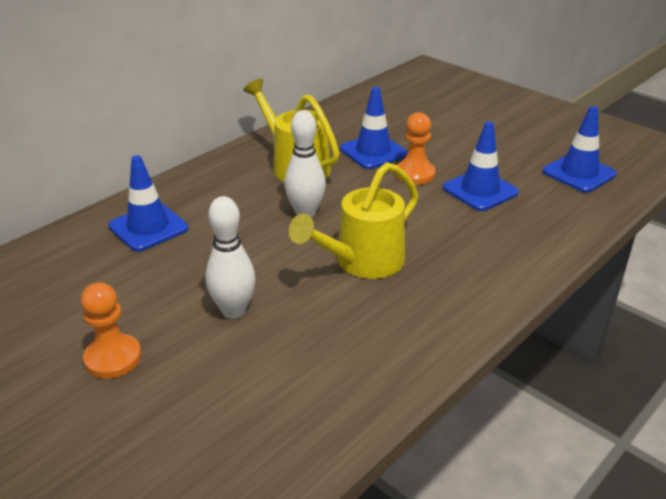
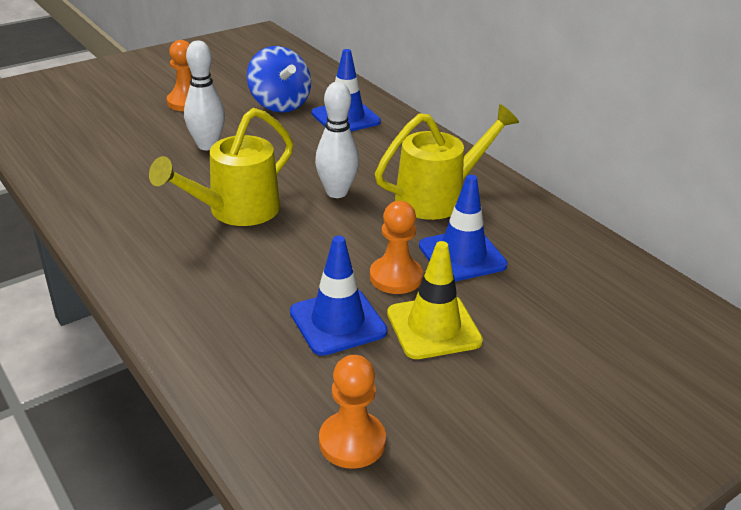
camera: 100 degrees right, 0 degrees up
(115, 278) = (279, 104): none -> blue spinning top
(362, 262) = (235, 211): yellow watering can -> yellow watering can turned 105 degrees counterclockwise
(460, 156) = (433, 327): none -> yellow traffic cone
(579, 173) = (352, 442): blue traffic cone -> orange pawn

